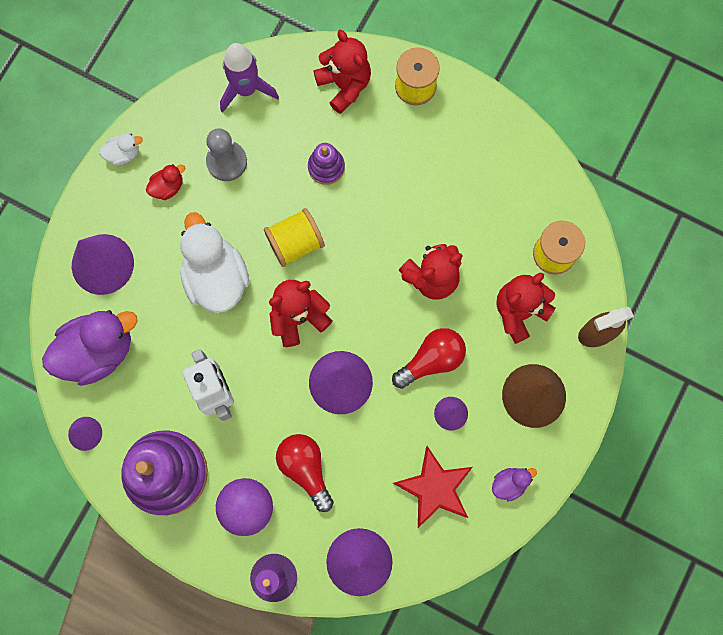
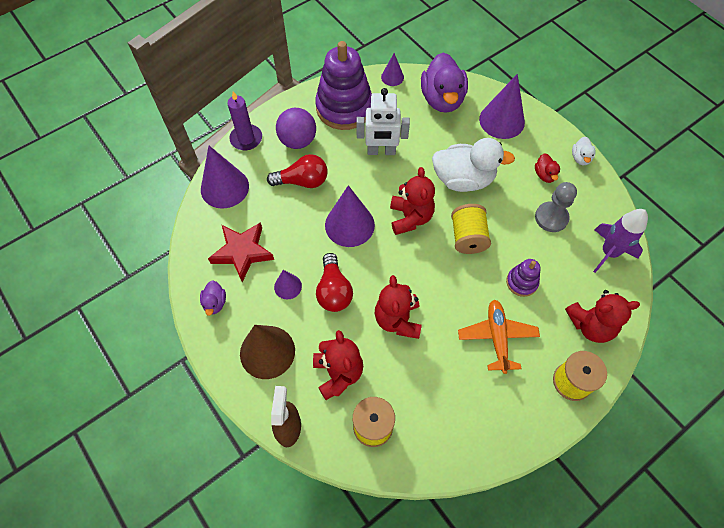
camera: 115 degrees right, 15 degrees down
(403, 171) = (497, 337): none -> orange plane

